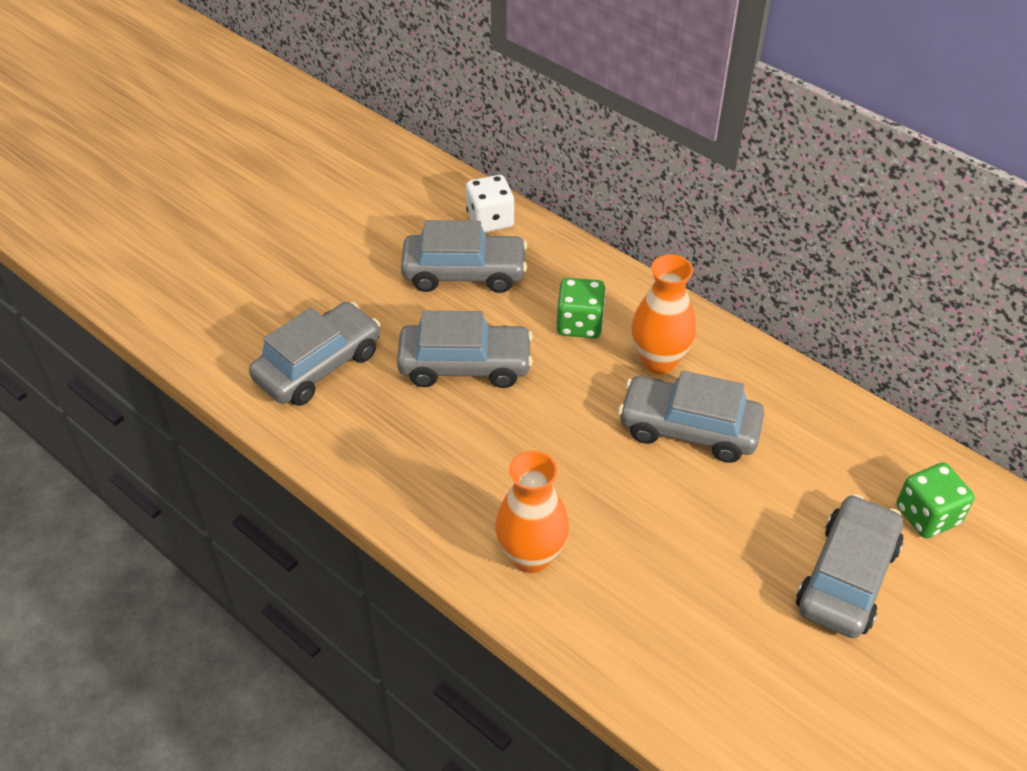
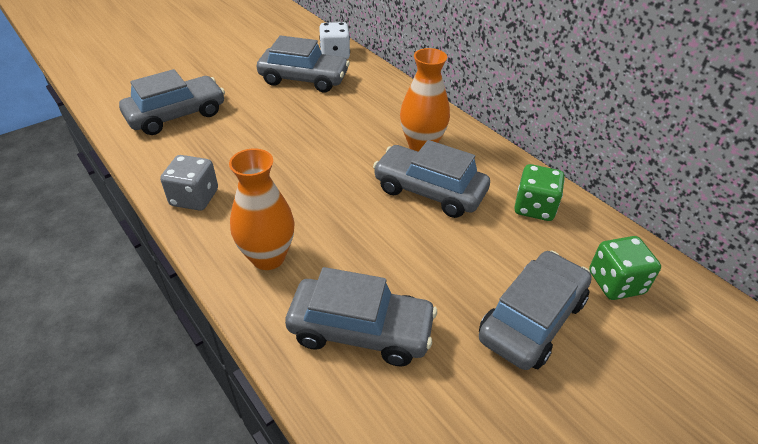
camera: 10 degrees right, 5 degrees down
(405, 491) = (194, 198): none -> grey dice
(465, 365) = (278, 129): grey car -> grey car (361, 330)
(579, 324) = (372, 117): green dice -> green dice (534, 207)

